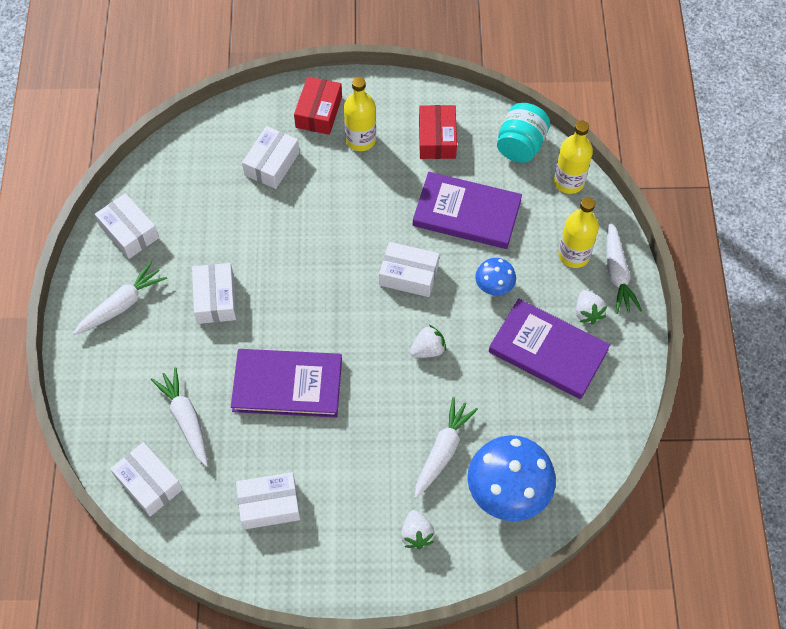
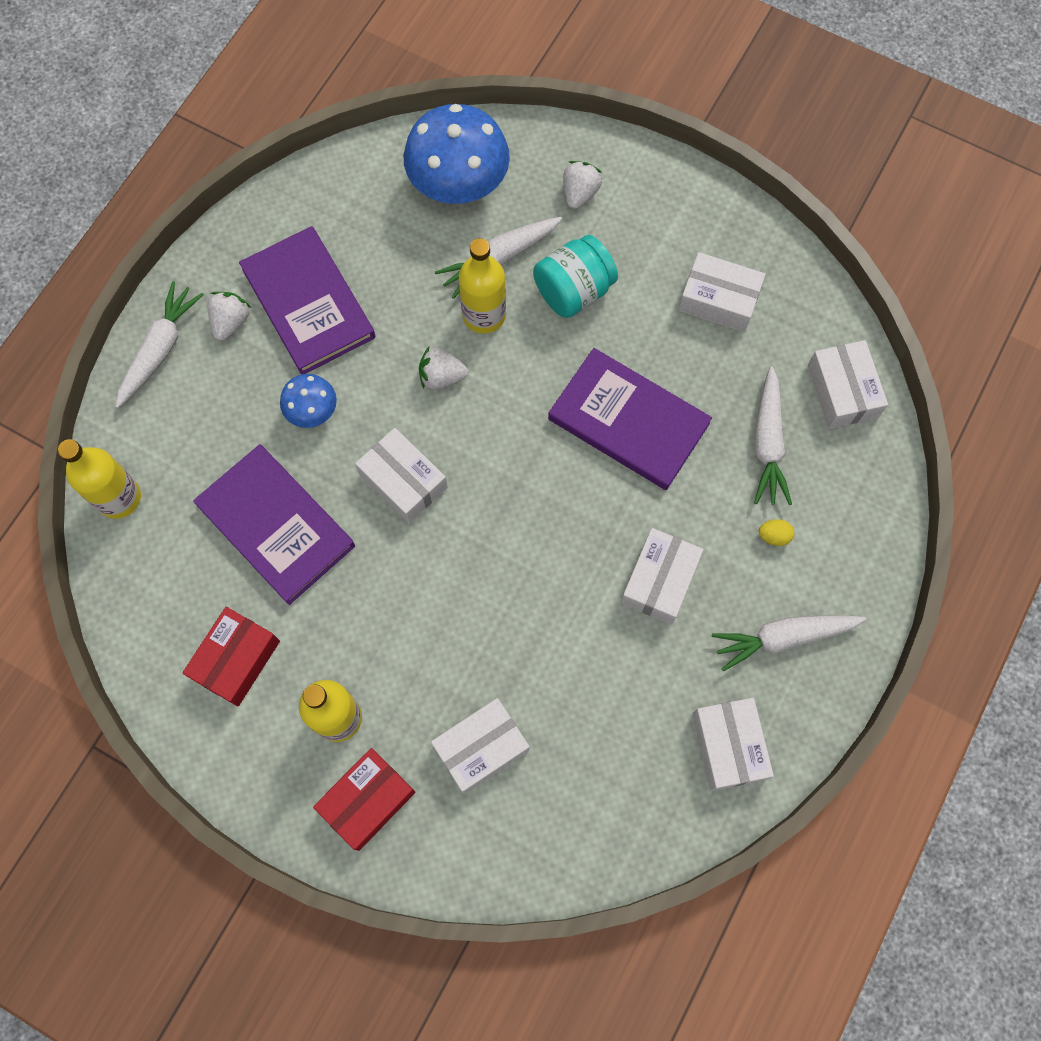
camera: 150 degrees left, 10 degrees up
(154, 361) = (774, 536): none -> yellow egg
(520, 145) = (136, 586): turquoise jar -> turquoise jar (573, 291)
(574, 255) = (191, 398): yellow bottle -> yellow bottle (484, 315)

